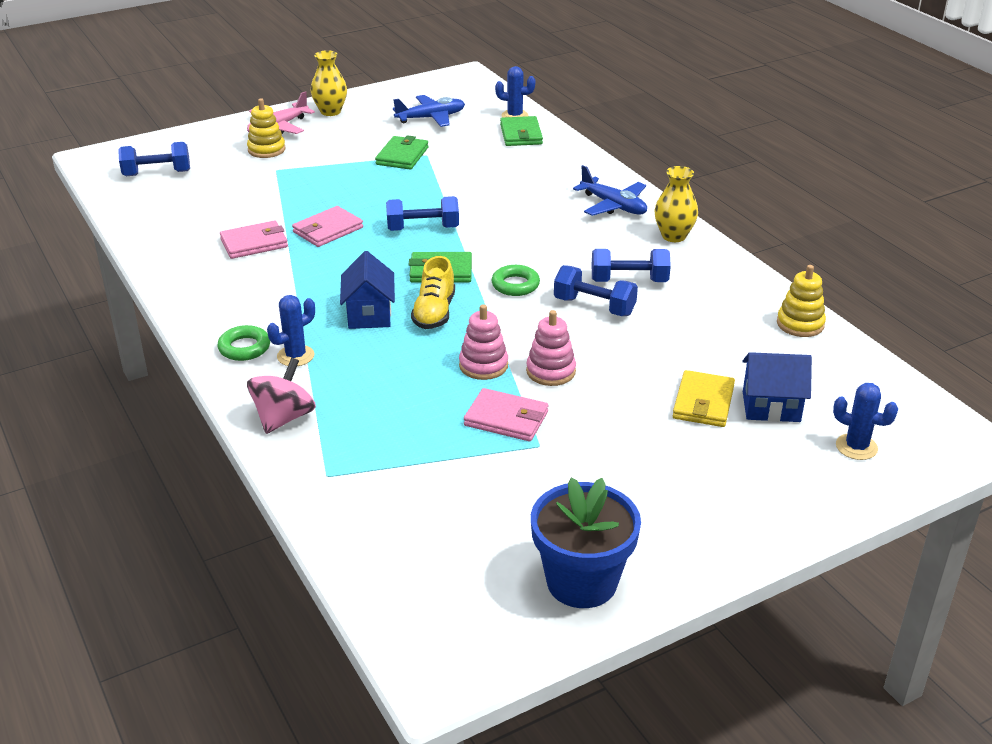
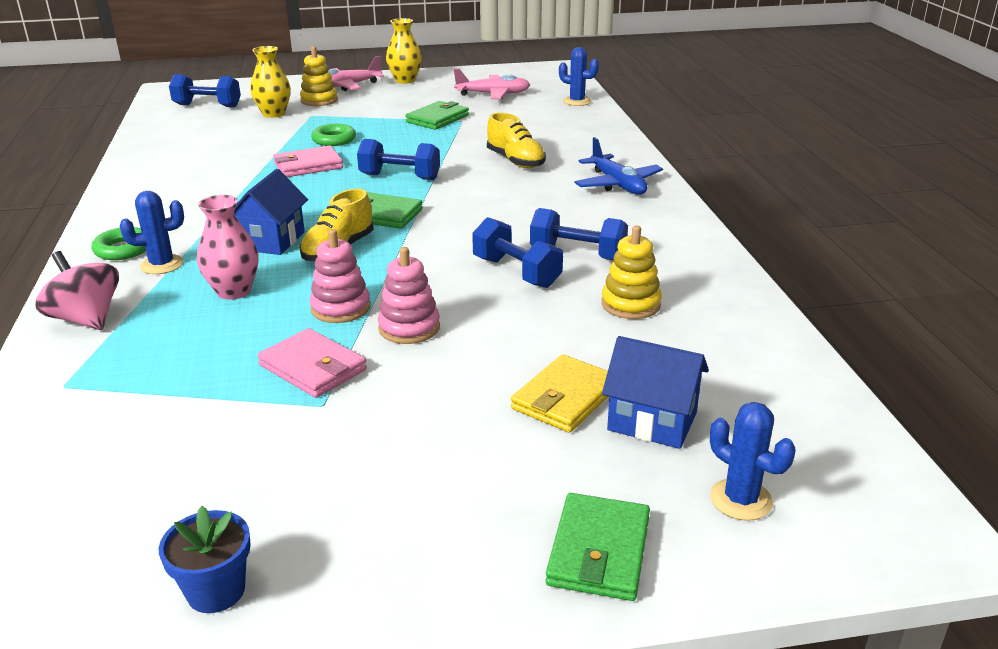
camera: 20 degrees right, 5 degrees down
(254, 243) = (230, 166): pink wallet -> none
(284, 418) = (86, 319): pink spinning top -> pink spinning top turned 90 degrees counterclockwise
(382, 368) = (233, 291): none -> pink vase
(431, 118) = (493, 94): blue plane -> pink plane
(511, 194) = (515, 161): none -> yellow shoe
(515, 285) = (447, 238): green ring -> green ring (334, 140)
(521, 134) = (570, 116): green wallet -> green wallet (598, 551)
(581, 582) = (216, 591): blue flower pot -> blue flower pot, size x0.54
(673, 236) = (664, 220): yellow vase -> yellow vase (273, 114)
(800, 324) = (759, 333): yellow stacking toy -> yellow stacking toy (630, 304)

